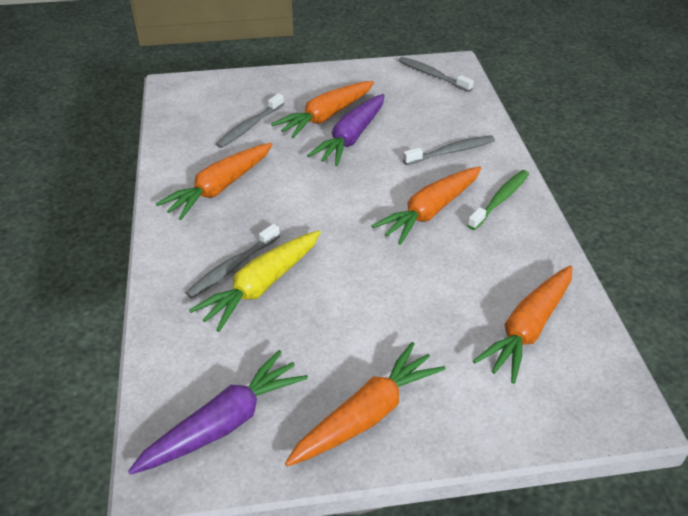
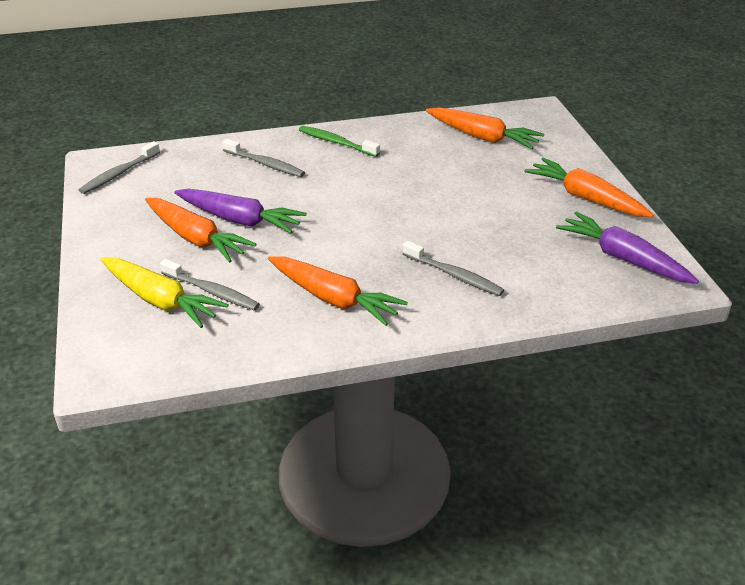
camera: 95 degrees left, 5 degrees down
(261, 286) = (474, 256): yellow carrot -> yellow carrot (160, 300)
(430, 211) = (357, 174): orange carrot -> none
(451, 151) = (265, 164): grey toothbrush -> grey toothbrush turned 150 degrees clockwise

